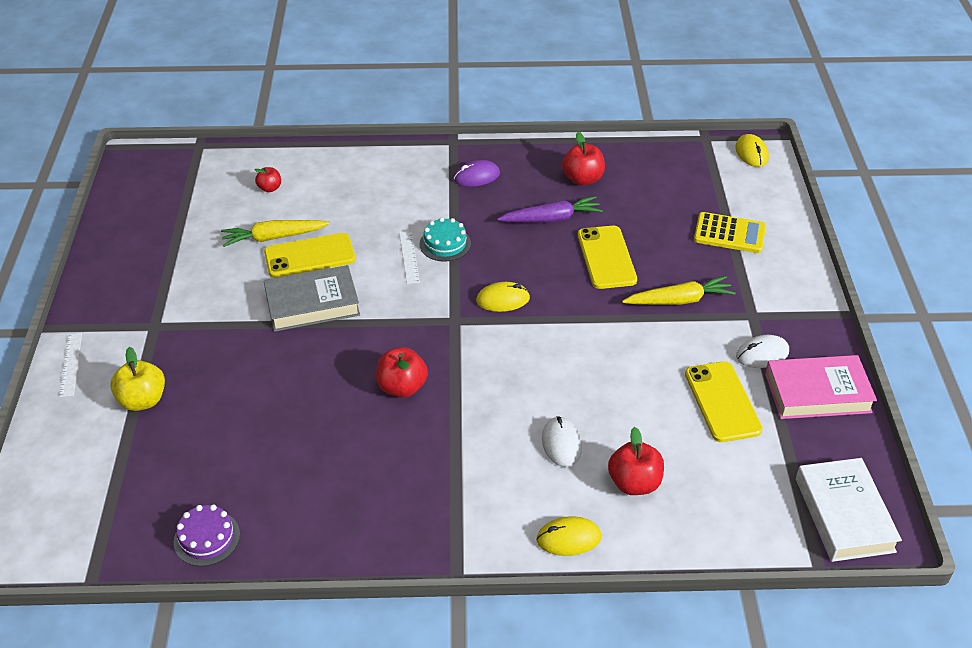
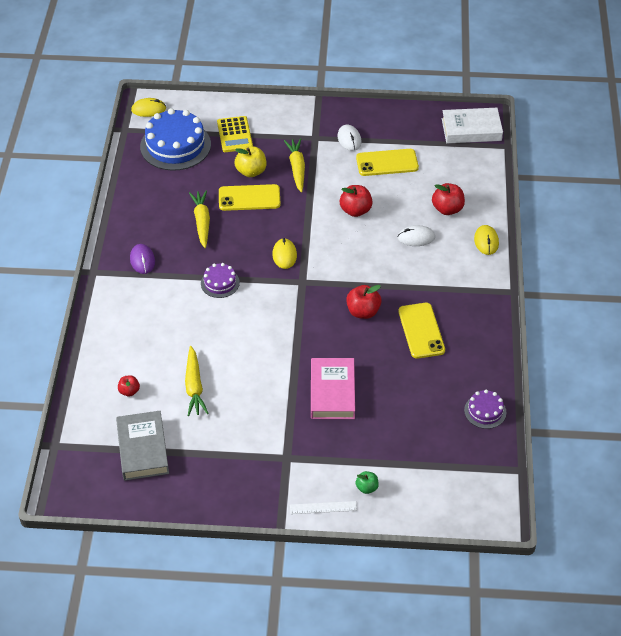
camera: 85 degrees left, 5 degrees up
(93, 405) = (367, 488): none -> green apple
(143, 400) = (364, 457): yellow apple -> yellow apple (251, 171)
(309, 256) = (220, 363): yellow phone -> yellow phone (421, 331)
(312, 304) = (275, 361): grey book -> grey book (143, 449)
(409, 256) = (231, 304): white ruler -> none
(445, 244) = (220, 283): turquoise cake -> purple cake
(551, 218) = (202, 222): purple carrot -> yellow carrot
(582, 179) = (159, 201): red apple -> red apple (355, 210)
(689, 182) = (175, 145): none -> blue cake
(729, 233) = (235, 135): yellow calculator -> yellow calculator turned 150 degrees clockwise
(817, 393) = (383, 122): pink book -> pink book (332, 392)

